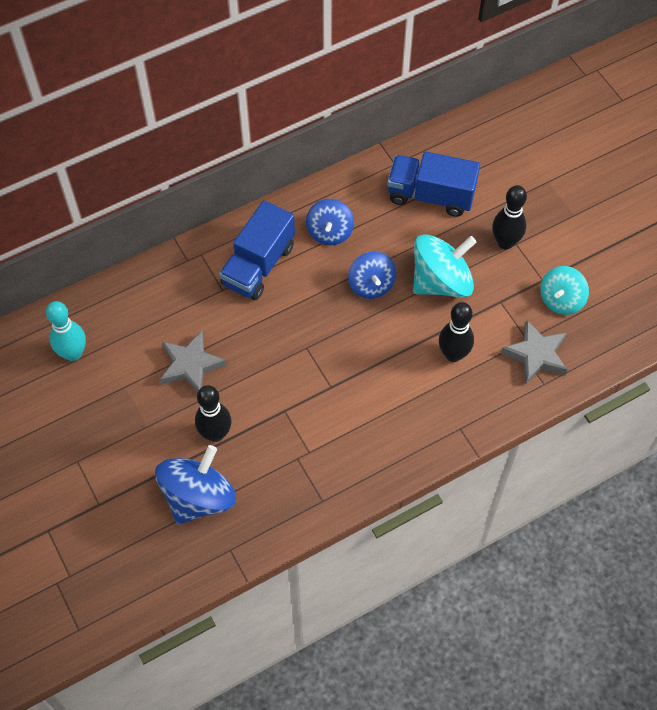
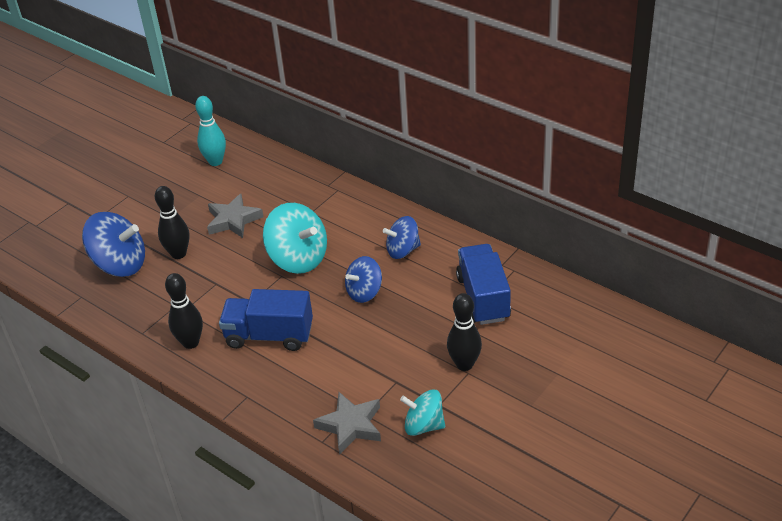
camera: 70 degrees right, 20 degrees down
(258, 265) = (345, 223): blue truck -> blue truck (269, 336)
(441, 281) = (394, 335): turquoise spinning top -> turquoise spinning top (298, 258)
(453, 354) = (321, 367): black bowling pin -> black bowling pin (191, 342)

